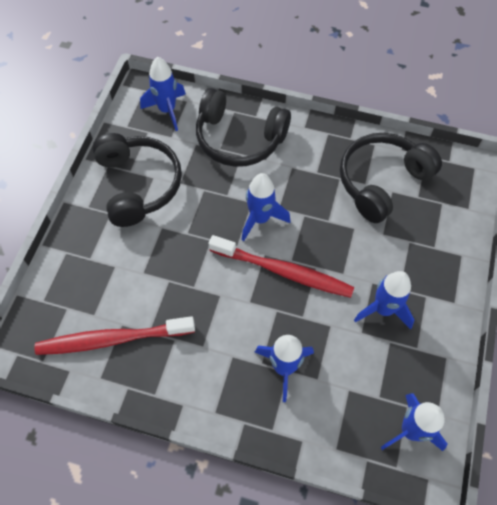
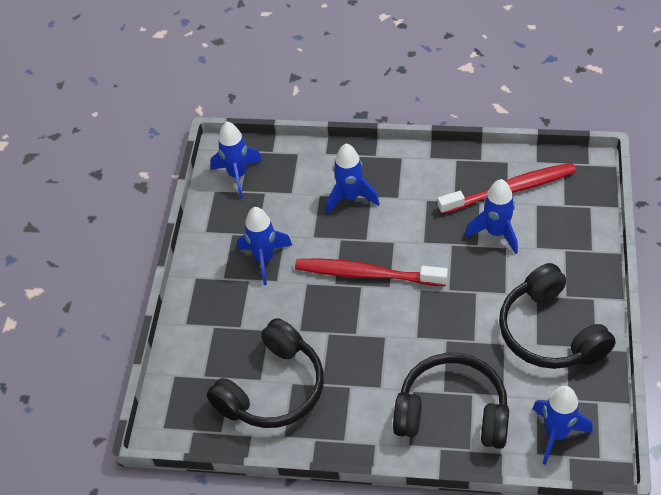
camera: 175 degrees right, 10 degrees down
(260, 219) = (402, 320): blue rocket -> blue rocket (496, 233)

